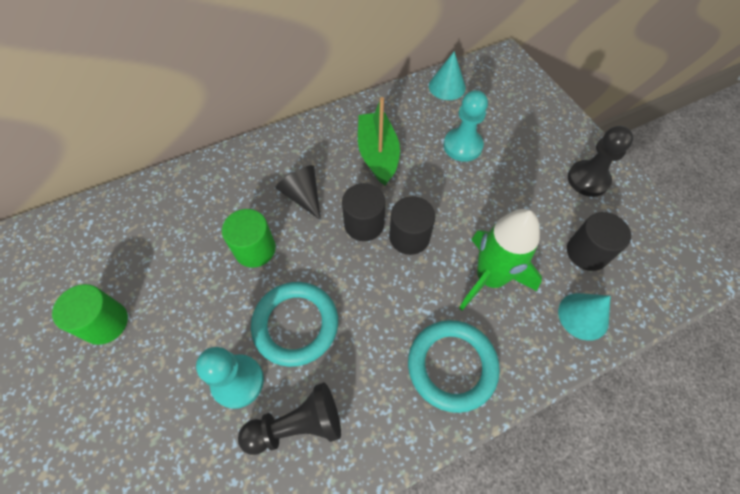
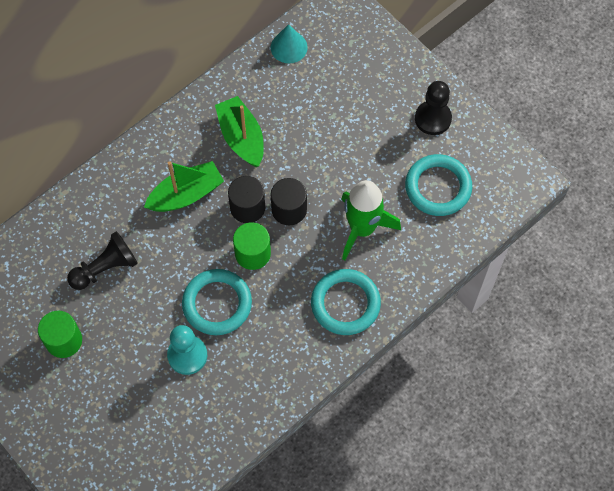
camera: 15 degrees left, 5 degrees up
(255, 249) = (162, 252): green cylinder -> green cylinder (252, 253)
(297, 425) = (242, 373): black pawn -> black pawn (105, 268)
(303, 196) = (186, 194): black cone -> green boat
(462, 146) = (317, 110): turquoise pawn -> none
(583, 316) = (439, 241): turquoise cone -> none
(587, 252) = (438, 187): black cylinder -> turquoise ring

